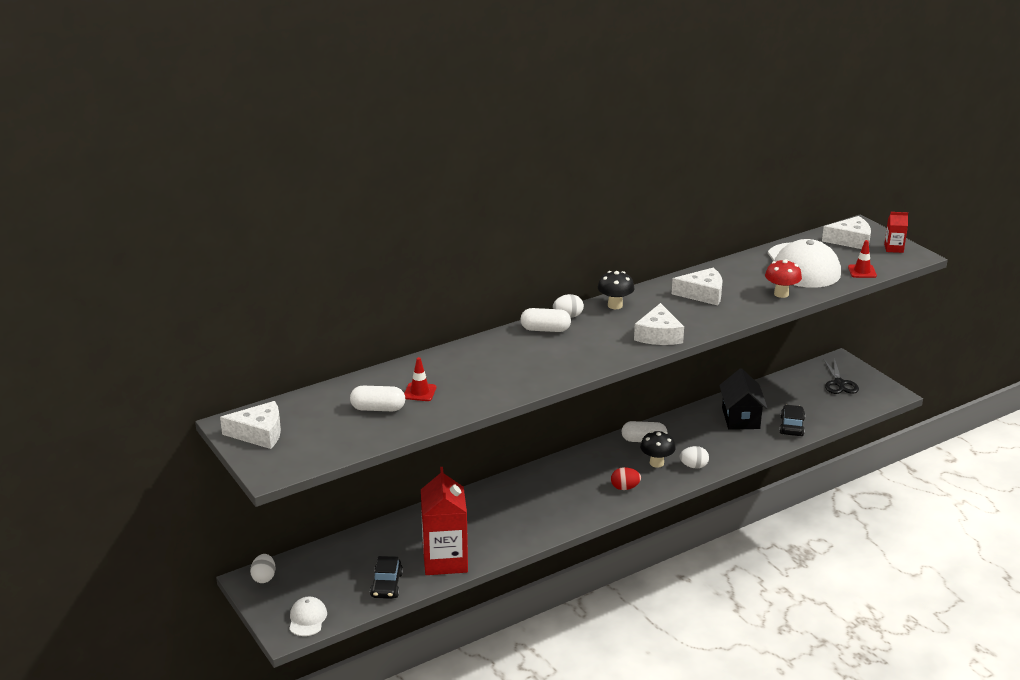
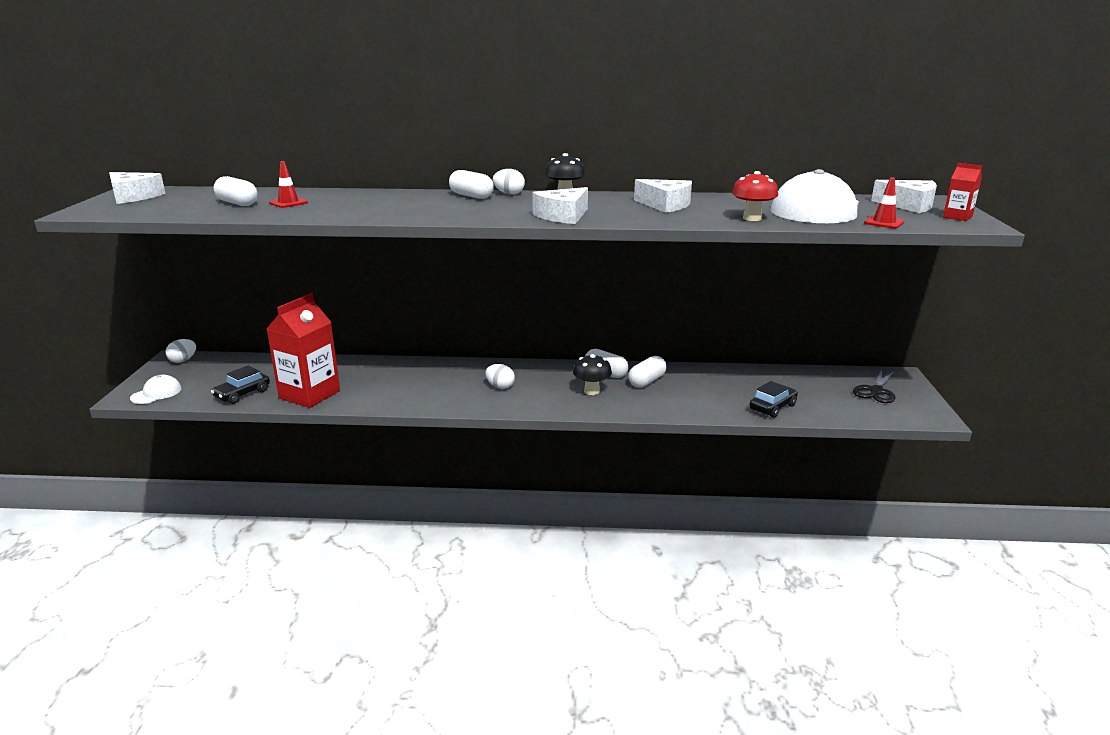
camera: 35 degrees right, 5 degrees down
(625, 488) = (534, 398): red egg -> none
(683, 436) = (647, 381): none -> white capsule
(693, 466) = (623, 404): white egg -> white egg (500, 386)
(740, 418) = (725, 385): black house -> none

